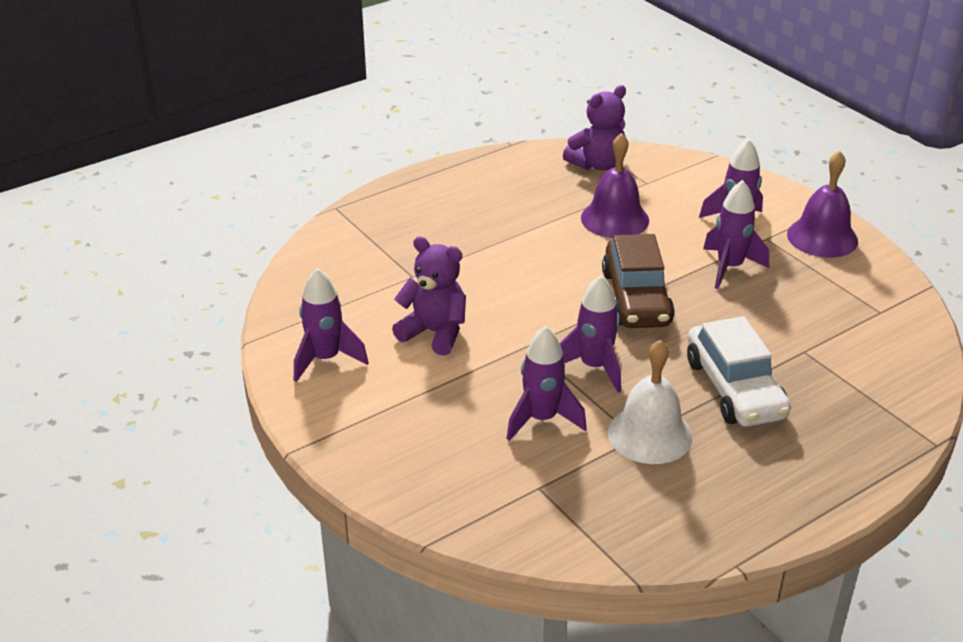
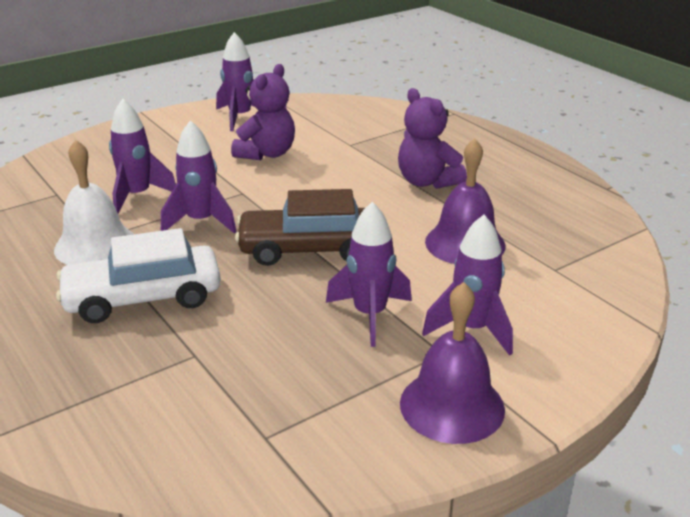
camera: 90 degrees right, 5 degrees down
(597, 164) = (585, 237): purple teddy bear -> purple teddy bear (427, 181)

